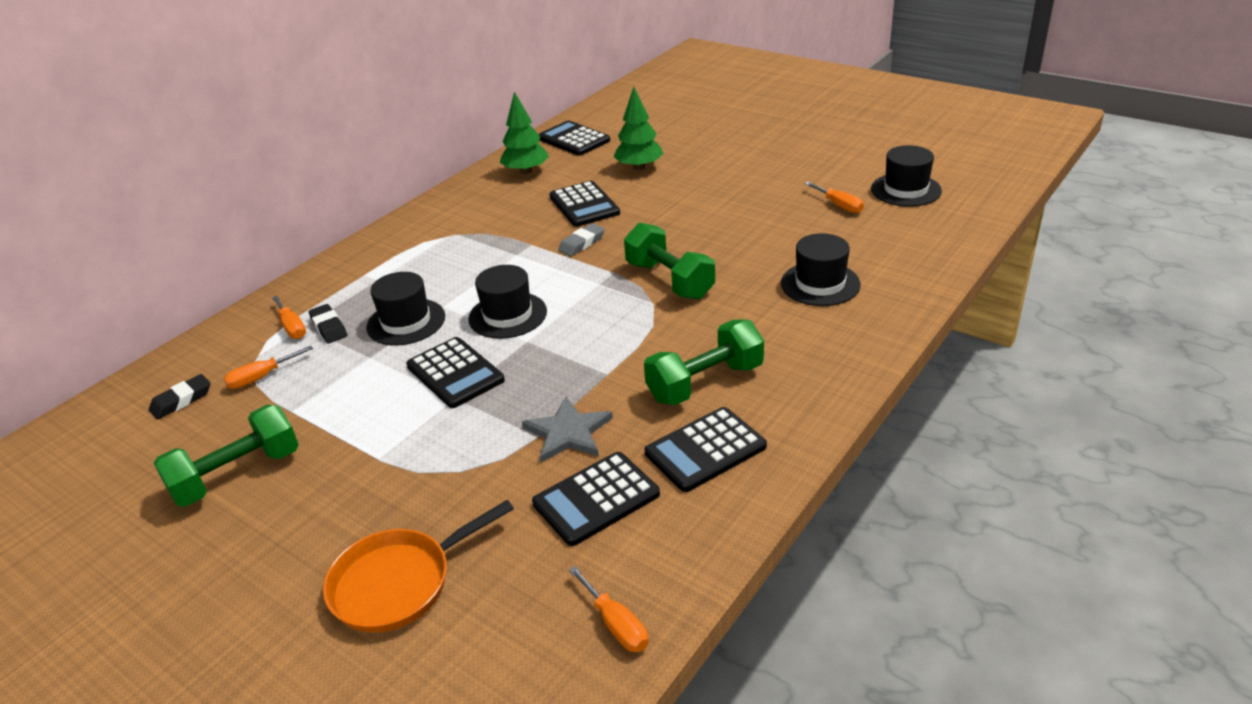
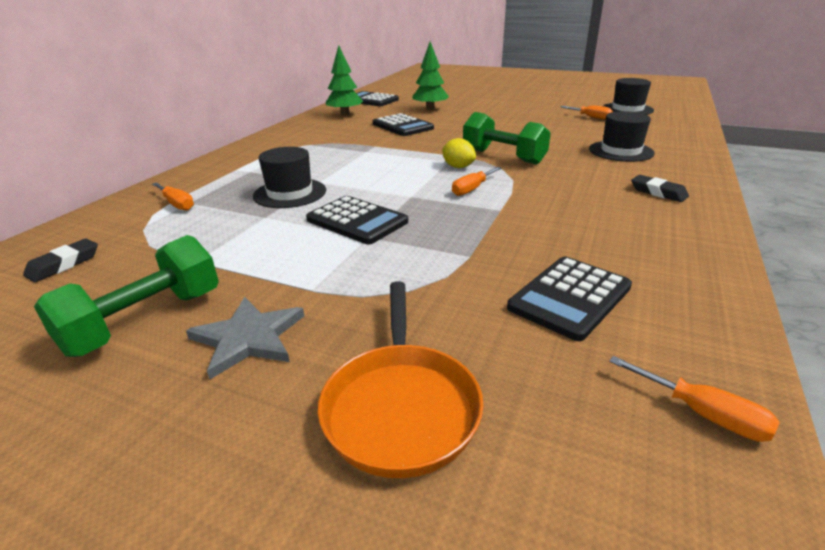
camera: 15 degrees left, 5 degrees down
(261, 377) = (154, 240): orange screwdriver -> orange screwdriver (472, 189)
(329, 327) = (215, 202): black eraser -> black eraser (658, 192)
(399, 583) = (401, 407): orange pan -> orange pan turned 45 degrees counterclockwise
(507, 315) = (382, 183): black hat -> none
(568, 433) = (498, 251): grey star -> grey star (248, 338)
(581, 243) = (416, 143): grey eraser -> none
(605, 295) = (458, 167): none -> yellow lemon
(705, 383) = (591, 208): green dumbbell -> none
(705, 450) = (637, 250): black calculator -> none

